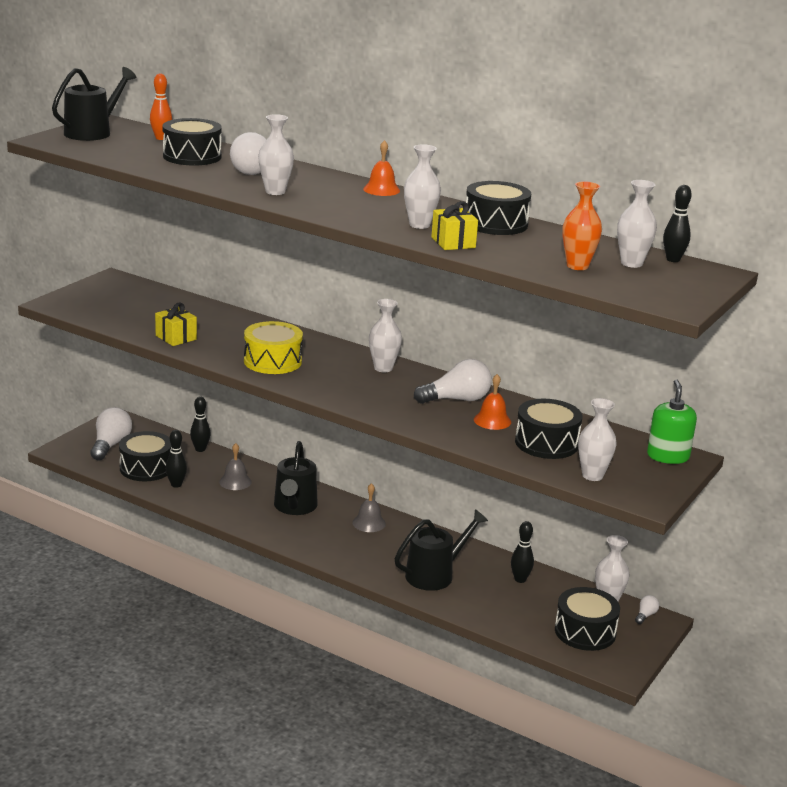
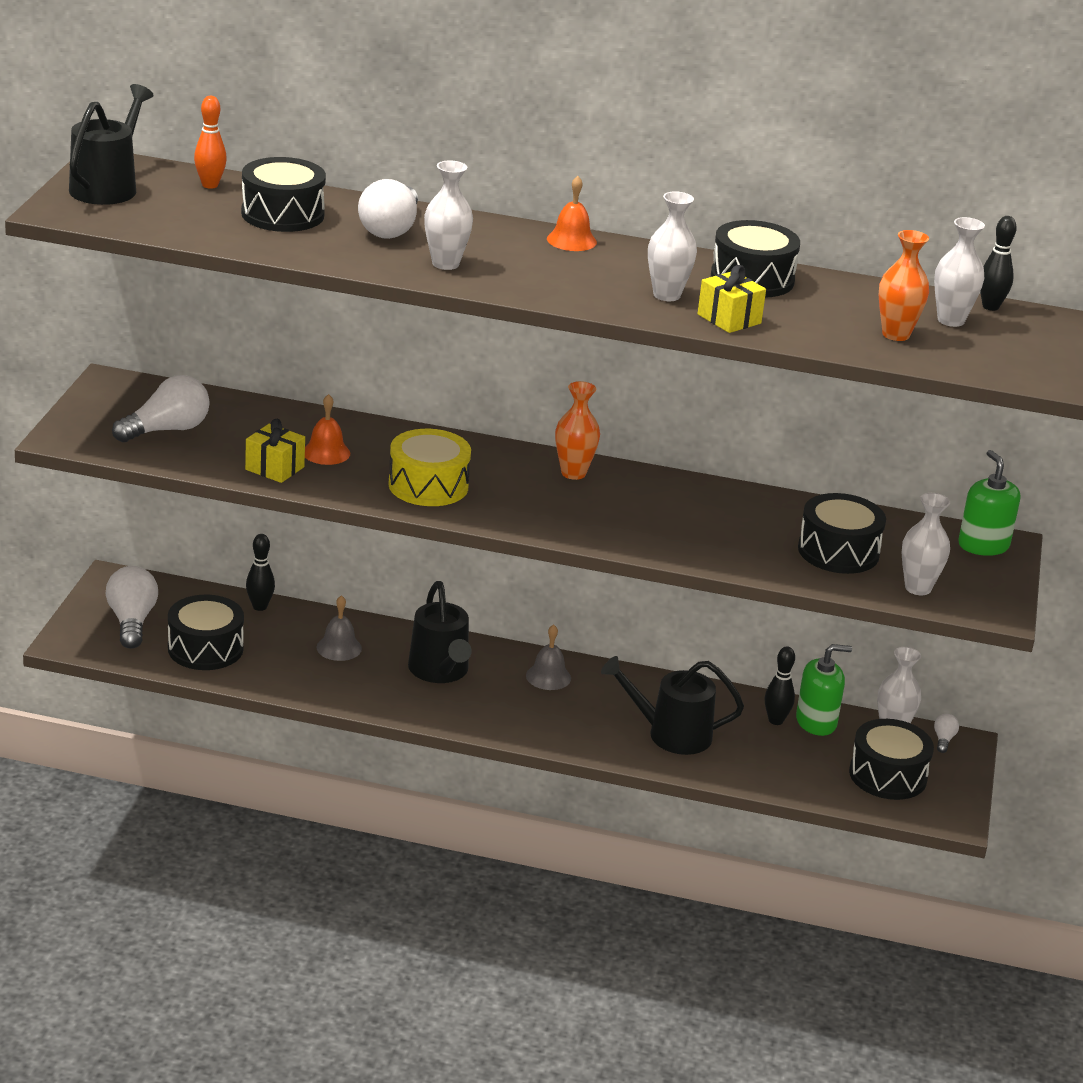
camera: 20 degrees left, 5 degrees up
(176, 485) = (263, 666): black bowling pin -> none
(383, 368) = (573, 473): white vase -> orange vase
(434, 575) = (671, 734): black watering can -> black watering can turned 120 degrees counterclockwise
(456, 399) = (694, 506): white light bulb -> white light bulb (167, 430)
(492, 420) = (755, 530): orange bell -> orange bell (326, 452)
(551, 586) = (816, 722): none -> green soap dispenser

